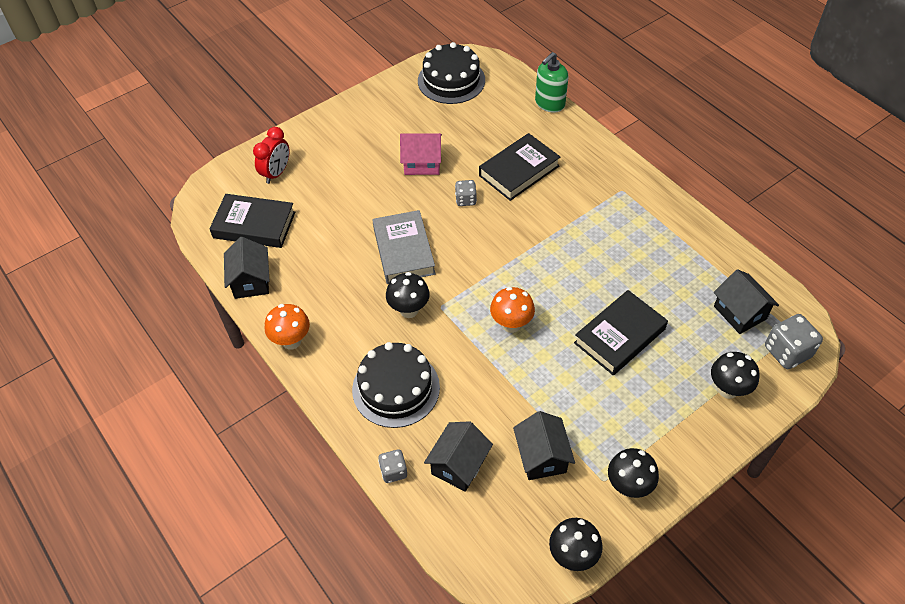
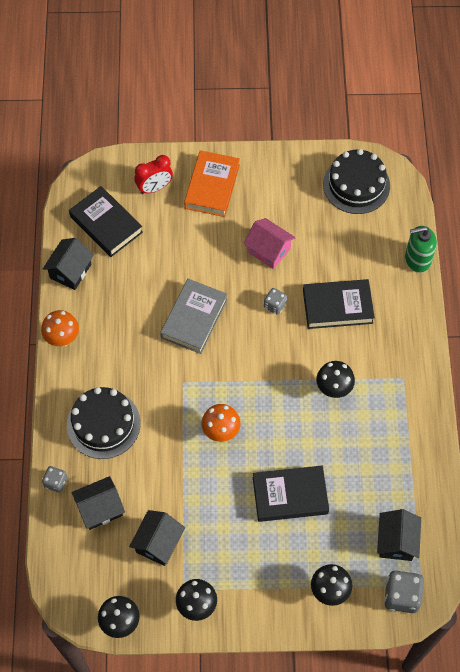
camera: 35 degrees right, 10 degrees up
(328, 145) = (212, 186): none -> orange book
(409, 310) = (159, 370): black mushroom -> black mushroom (333, 389)

